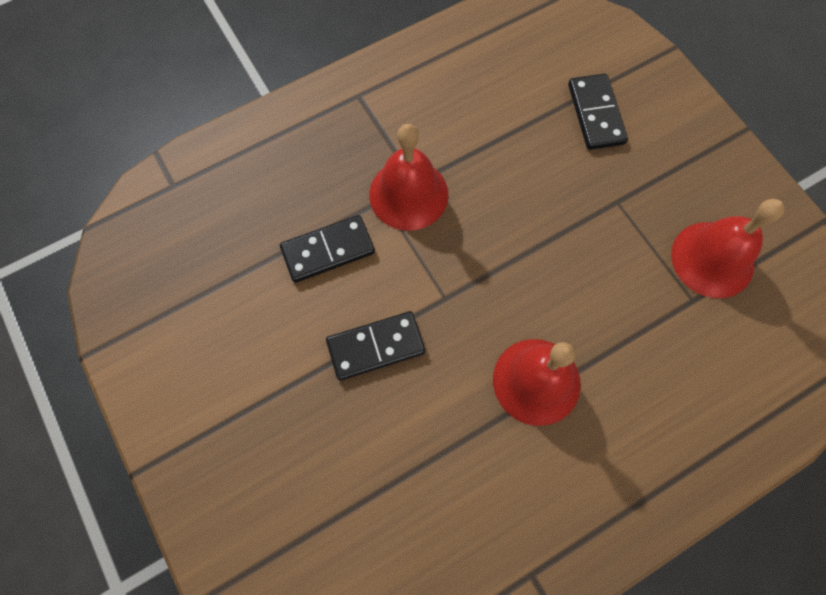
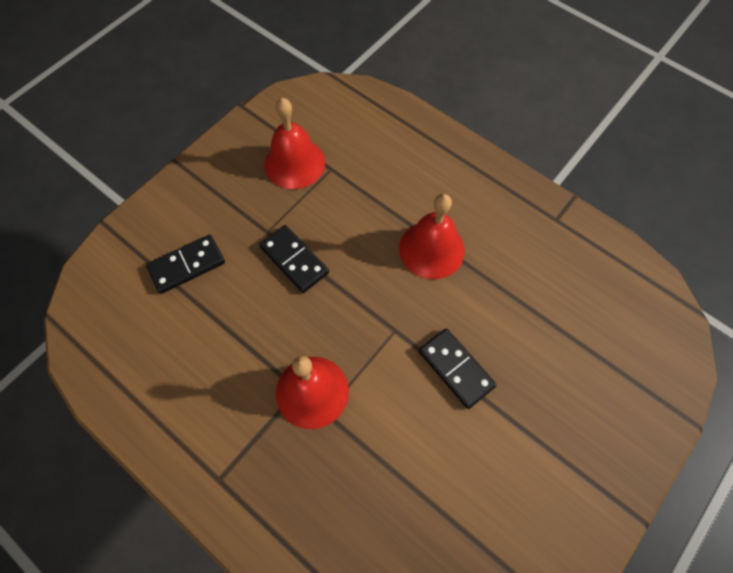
camera: 110 degrees left, 5 degrees down
(328, 250) = (390, 441): black domino -> black domino (294, 260)

